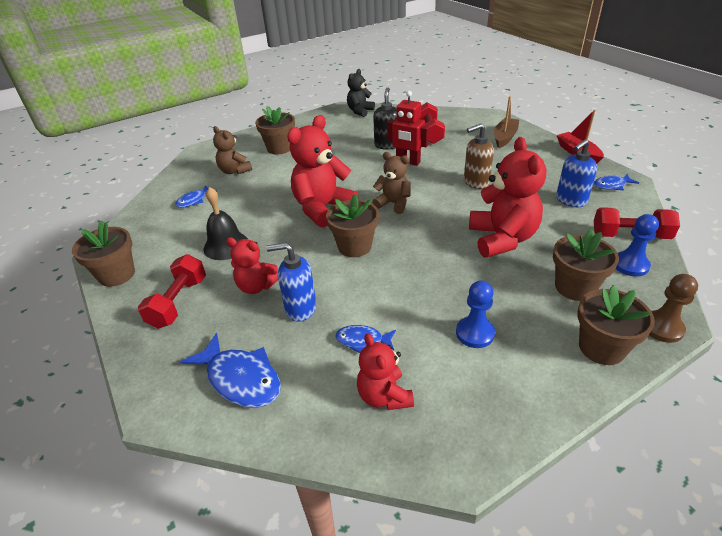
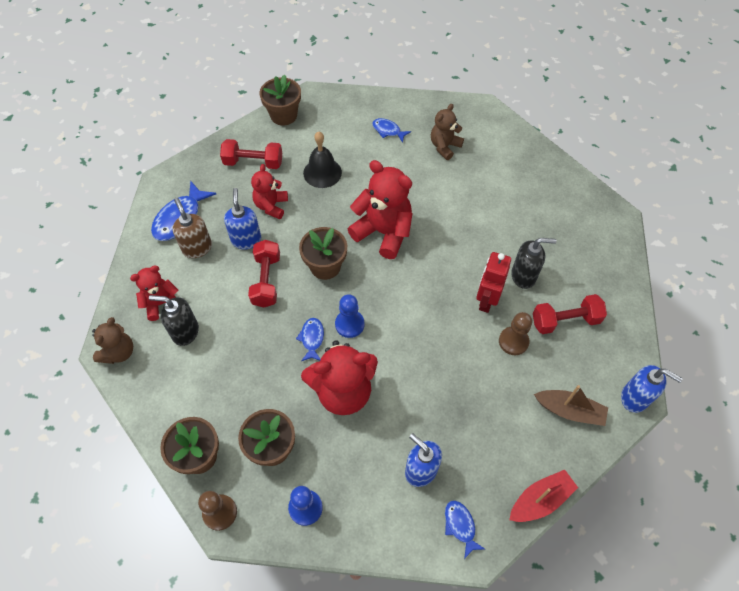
camera: 80 degrees right, 20 degrees up
(279, 148) = (498, 173): brown flower pot -> none
(360, 111) = (612, 238): black teddy bear -> none
(362, 340) = (212, 285): blue fish -> blue fish (312, 338)
(393, 204) = (397, 292): brown teddy bear -> brown teddy bear (118, 352)
(431, 367) = (185, 332): none -> black soap dispenser
(447, 153) = (513, 341): none -> brown pawn
(475, 182) = (449, 371): brown soap dispenser -> brown soap dispenser (197, 248)
(475, 333) = (217, 362): blue pawn -> blue pawn (349, 324)
(491, 116) = (634, 398): none -> blue soap dispenser
(630, 235) = (356, 521): red dumbbell -> red dumbbell (266, 280)

